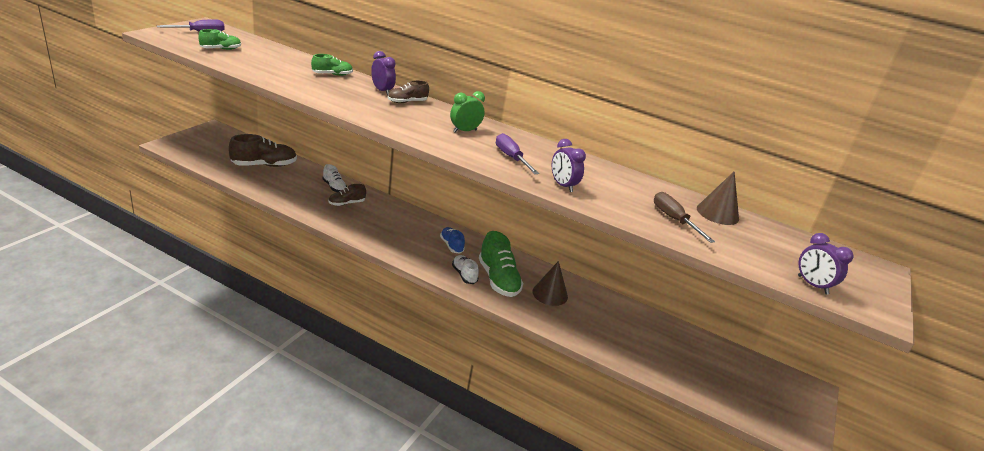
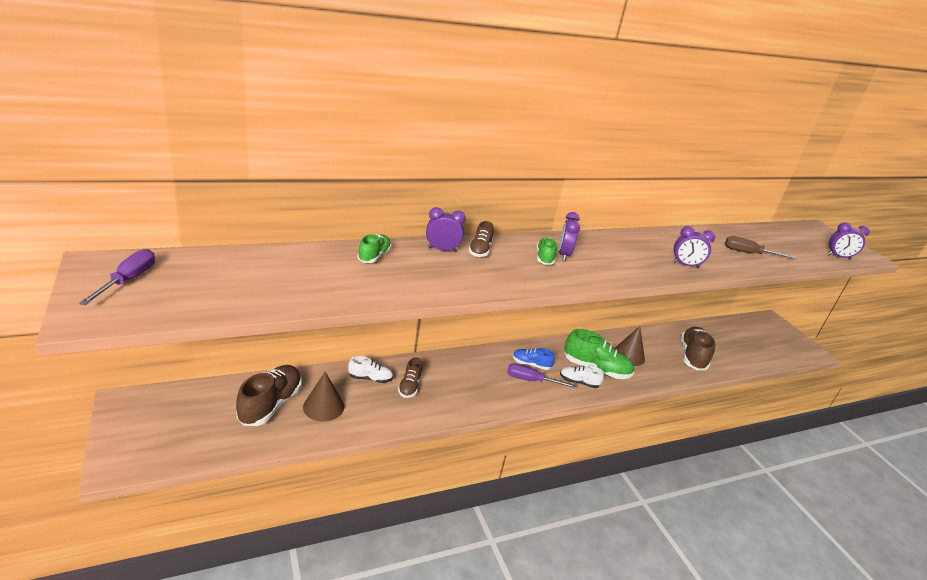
camera: 50 degrees left, 0 degrees up
(221, 49) = (215, 290): green shoe -> green shoe (544, 258)
(465, 131) = (563, 255): green clock -> purple clock
(511, 158) = (627, 261): purple screwdriver -> purple screwdriver (531, 380)
(617, 336) = (692, 356): none -> brown shoe
(717, 213) = (742, 234): brown cone -> brown cone (323, 406)

